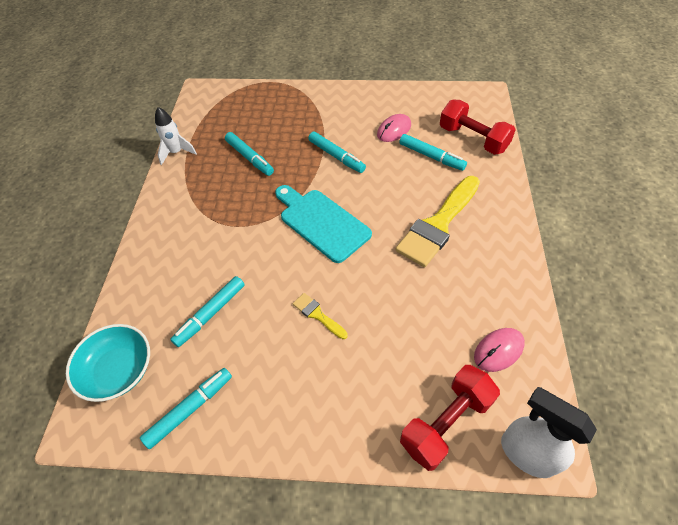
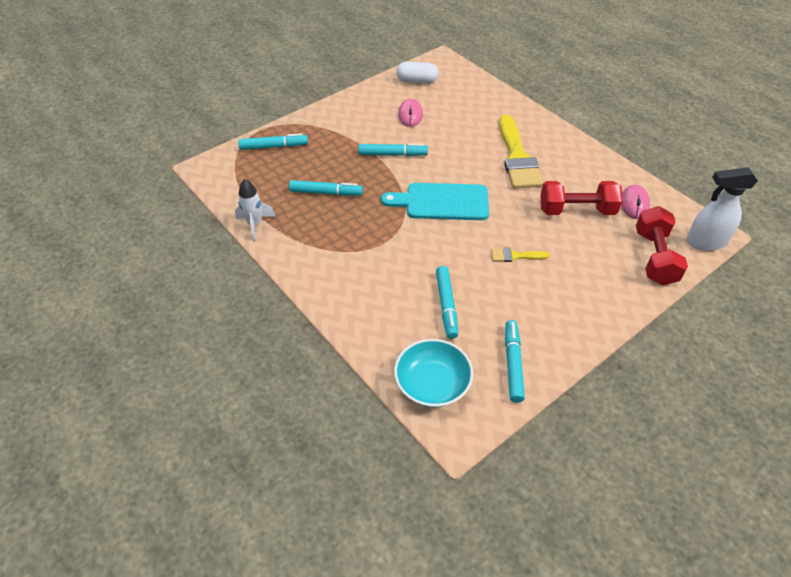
camera: 45 degrees left, 5 degrees down
(431, 156) = (458, 118): turquoise marker -> turquoise marker (274, 146)
(438, 103) = (417, 81): none -> white capsule
(473, 139) = (471, 93): red dumbbell -> red dumbbell (576, 210)

